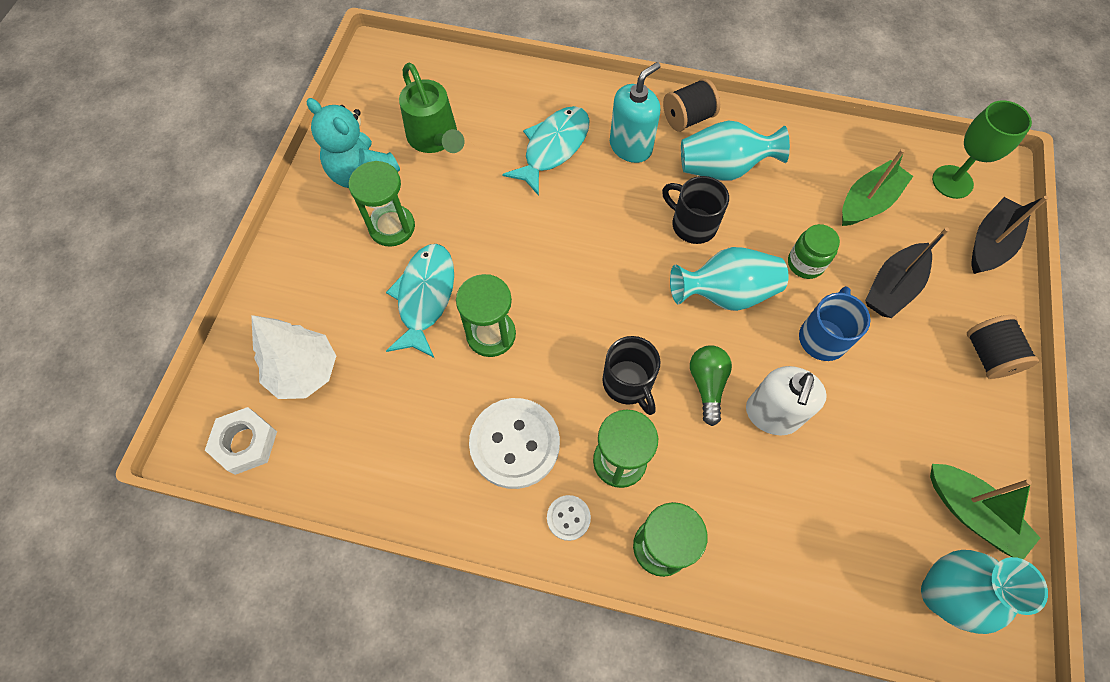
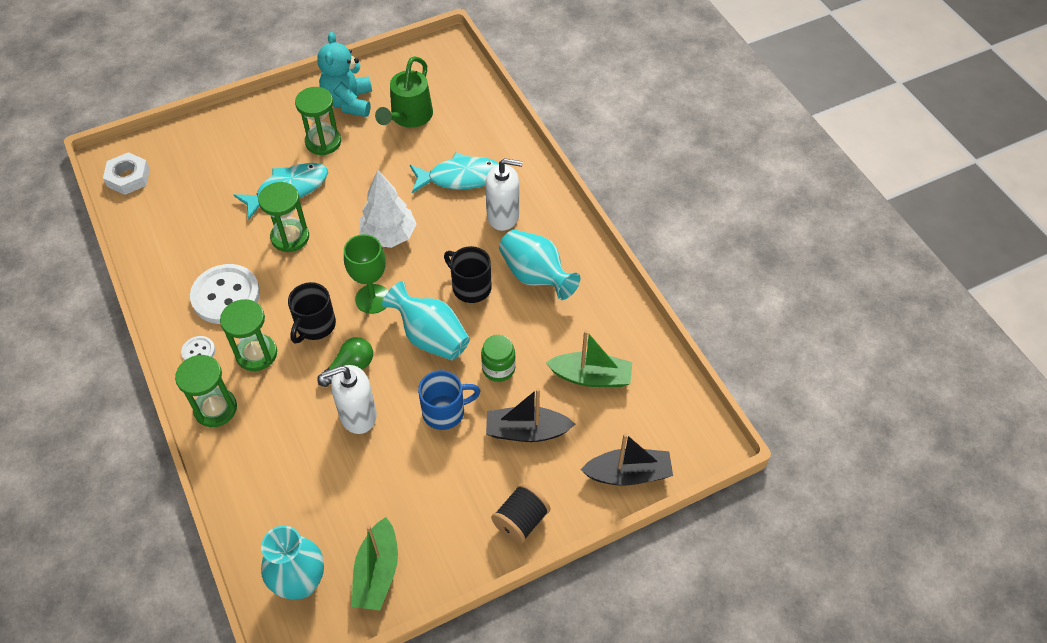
camera: 50 degrees right, 10 degrees down
(305, 372) = (192, 171): white tree -> white tree (389, 236)
(630, 147) = (503, 216): turquoise soap dispenser -> white soap dispenser
(687, 118) = (561, 231): black spool -> none
(692, 224) = (470, 287): black mug -> black mug turned 45 degrees counterclockwise
(952, 182) = (665, 420): green goblet -> green goblet (372, 299)

